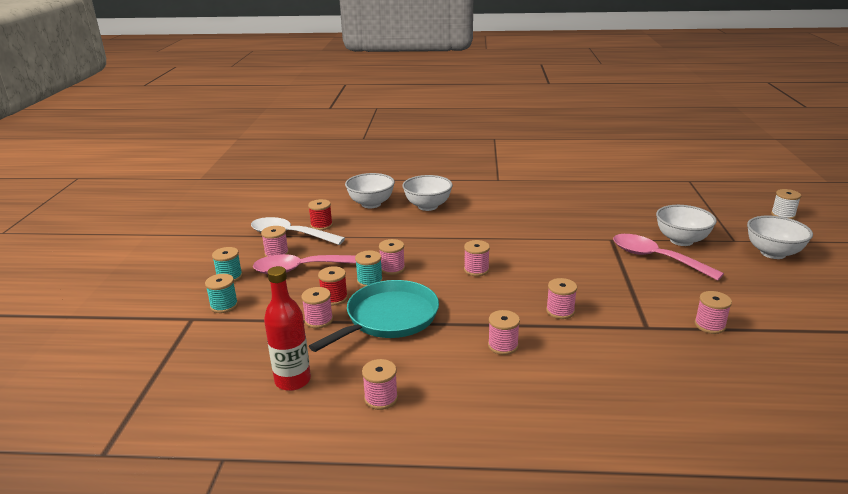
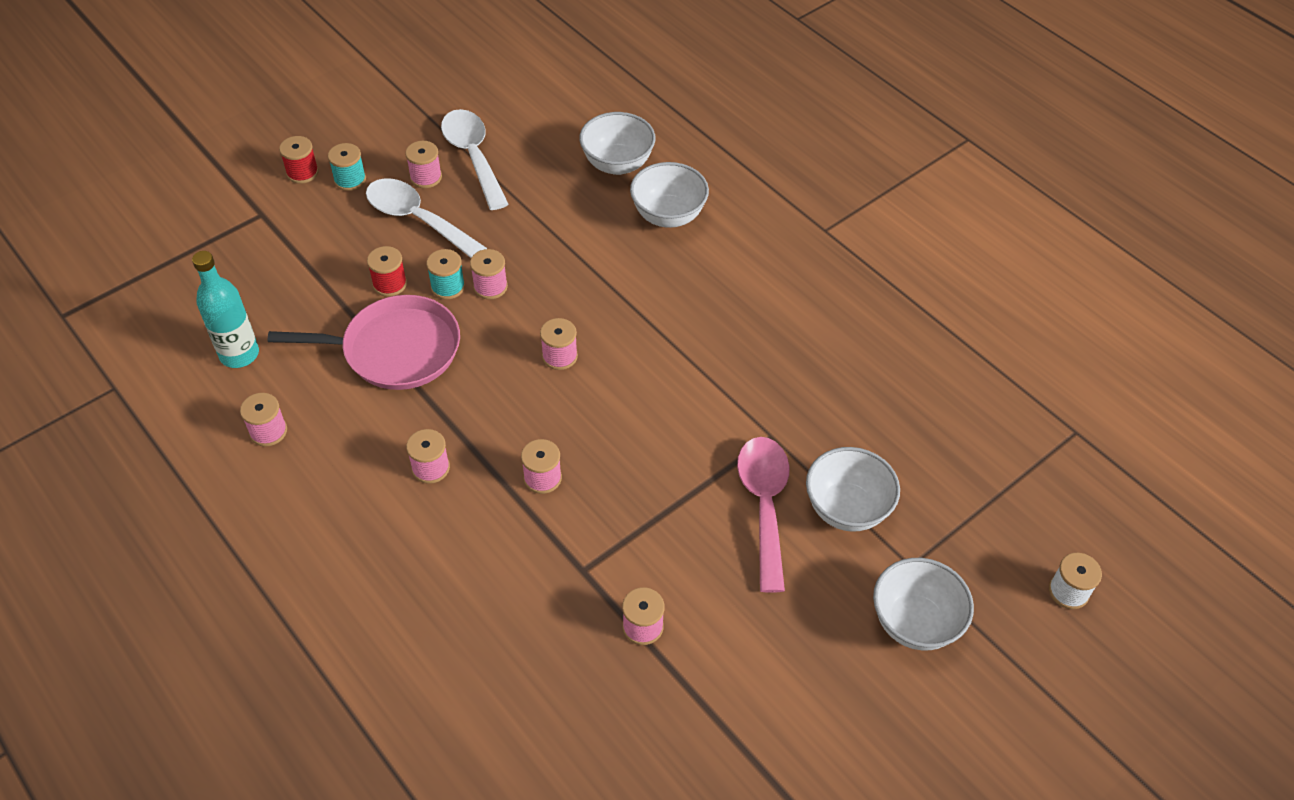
camera: 45 degrees right, 25 degrees up
(224, 306) = (301, 218): turquoise spool -> none
(293, 380) = (239, 354): red bottle -> turquoise bottle
(302, 269) = (417, 219): pink spoon -> white spoon
(319, 320) = (342, 302): pink spool -> none
(321, 225) = (521, 163): red spool -> red spool (302, 172)
(389, 318) = (395, 349): turquoise pan -> pink pan

